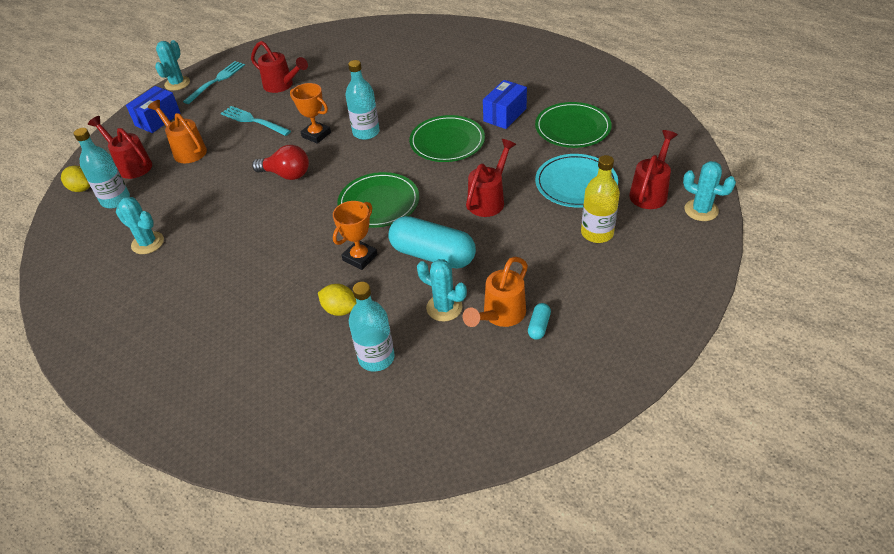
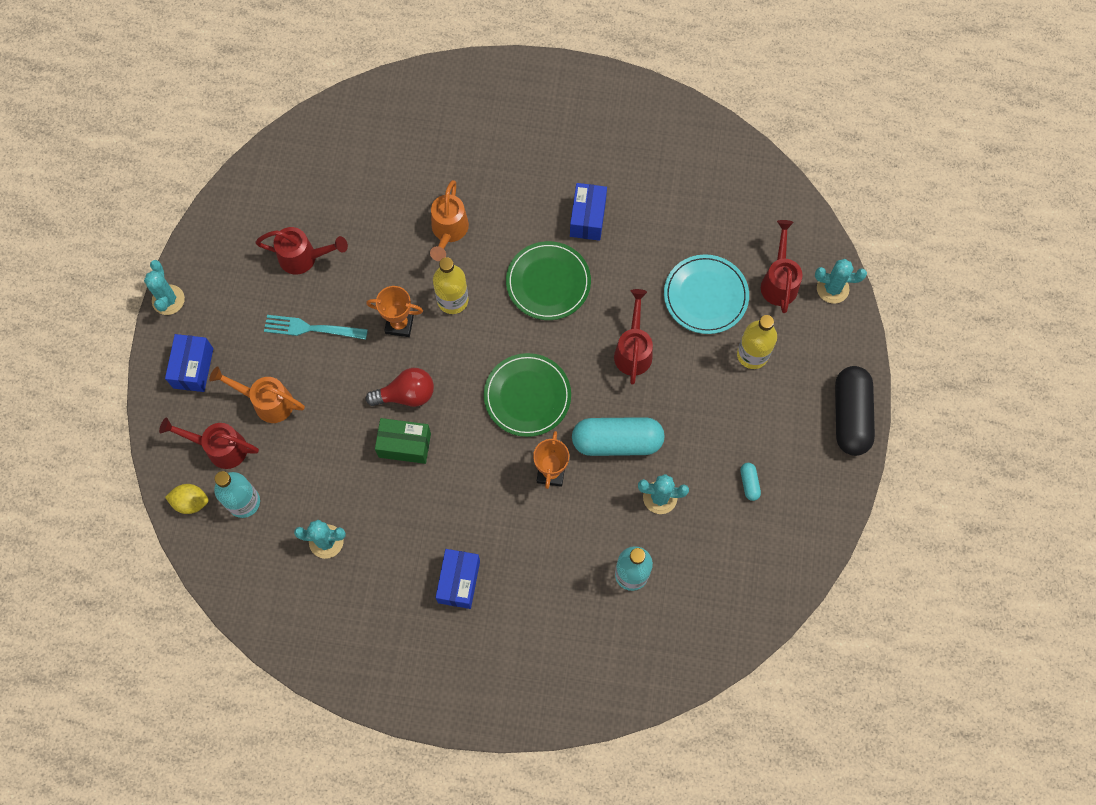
camera: 30 degrees left, 25 degrees up
(216, 81) = (215, 278): turquoise fork -> none
(222, 307) = (459, 581): none -> blue box
(259, 203) = (404, 445): none -> green box
(340, 309) = (569, 538): yellow lemon -> none
(366, 132) = (452, 300): turquoise bottle -> yellow bottle
(500, 316) = (711, 486): orange watering can -> orange watering can (448, 232)
(572, 128) = (667, 214): green plate -> none
(675, 307) = (850, 416): none -> black capsule

